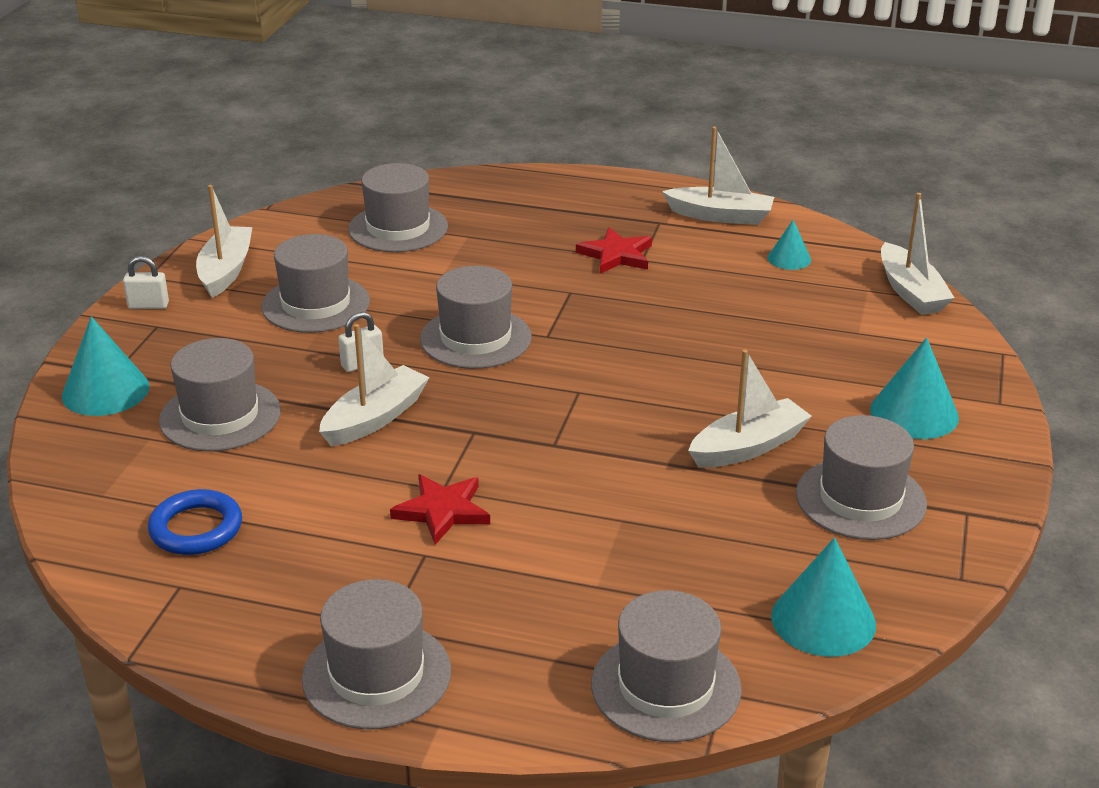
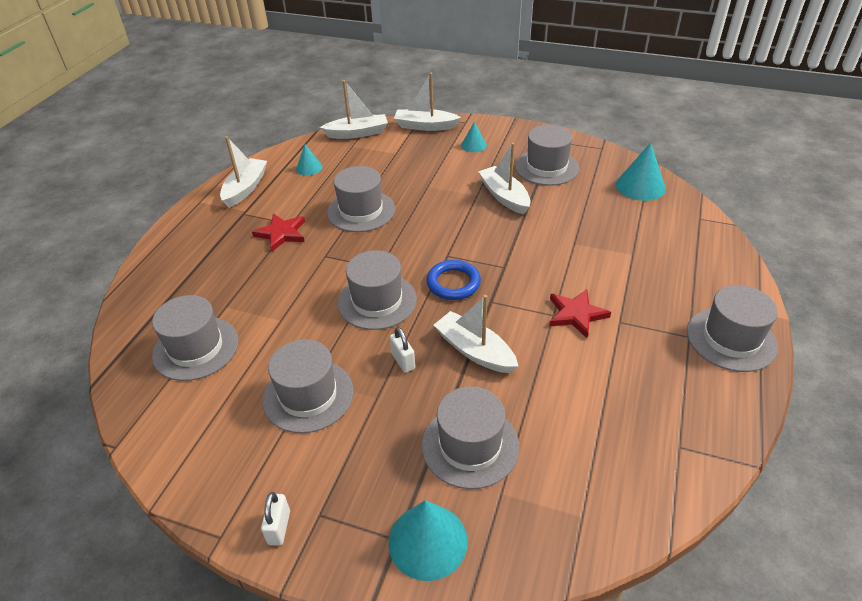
camera: 85 degrees left, 10 degrees up
(196, 528) = (614, 444): blue ring -> blue ring (453, 283)
(226, 270) = (229, 468): white boat -> white boat (425, 126)
(666, 686) = (702, 235): grey hat -> grey hat (361, 211)
(914, 413) = (473, 145): turquoise cone -> turquoise cone, size x0.58

